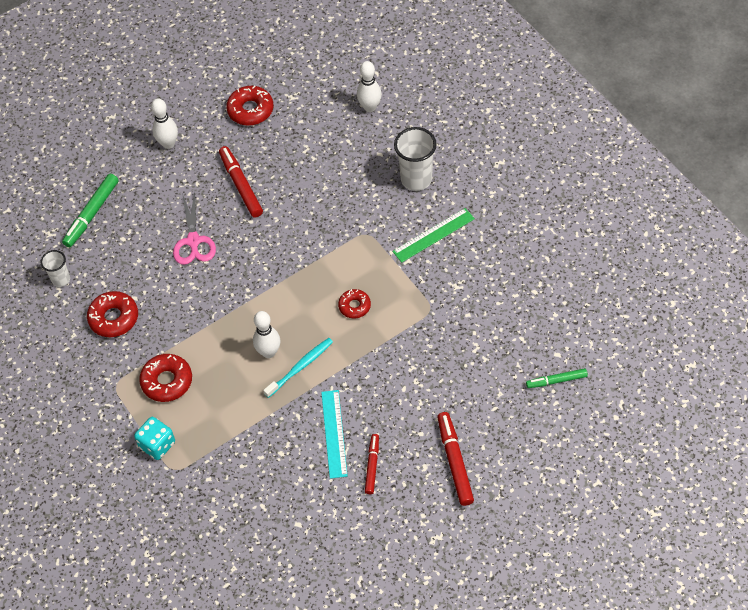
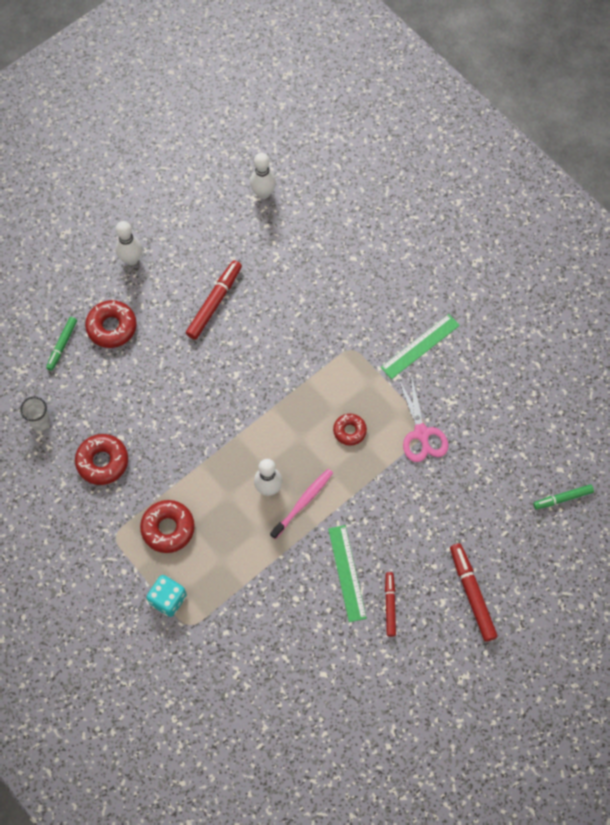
camera: 10 degrees left, 10 degrees up
(92, 214) = (62, 345): green marker -> green marker, size x0.63
(193, 241) = (173, 369): pink scissors -> pink scissors (421, 434)
(241, 185) = (214, 303): red marker -> red marker turned 60 degrees clockwise
(250, 110) = (212, 216): red donut -> red donut (112, 327)
(300, 367) = (303, 502): turquoise toothbrush -> pink toothbrush
(334, 433) = (346, 573): turquoise ruler -> green ruler
(370, 107) = (336, 205): white bowling pin -> white bowling pin (263, 193)
(416, 179) = (394, 284): white cup -> none

